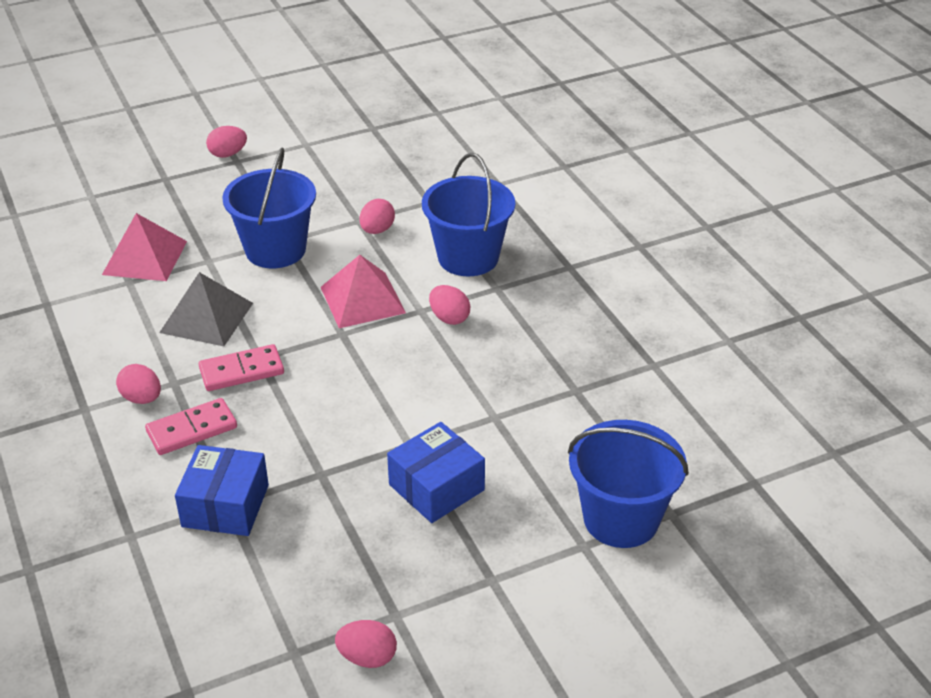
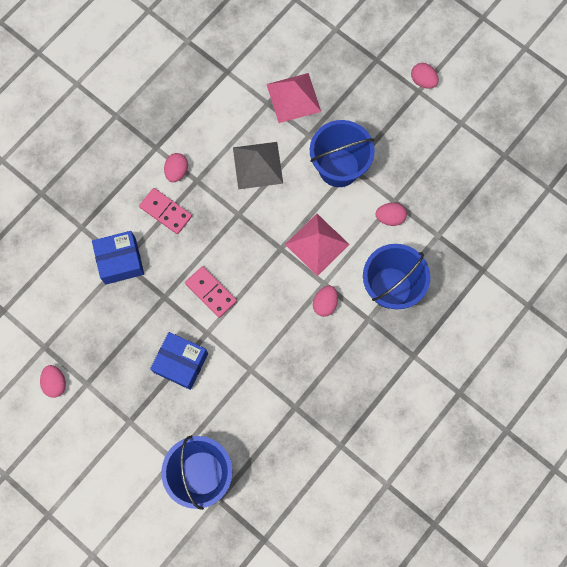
camera: 65 degrees right, 35 degrees up
(241, 371) = (222, 211): pink domino -> pink domino (211, 292)

